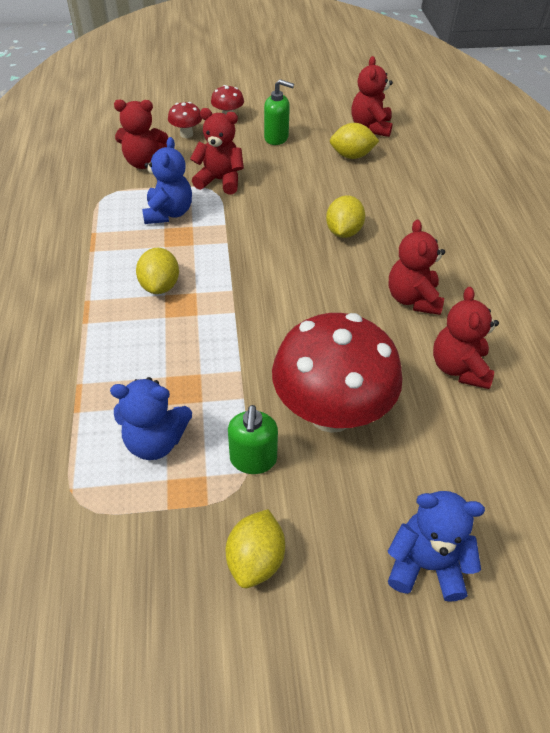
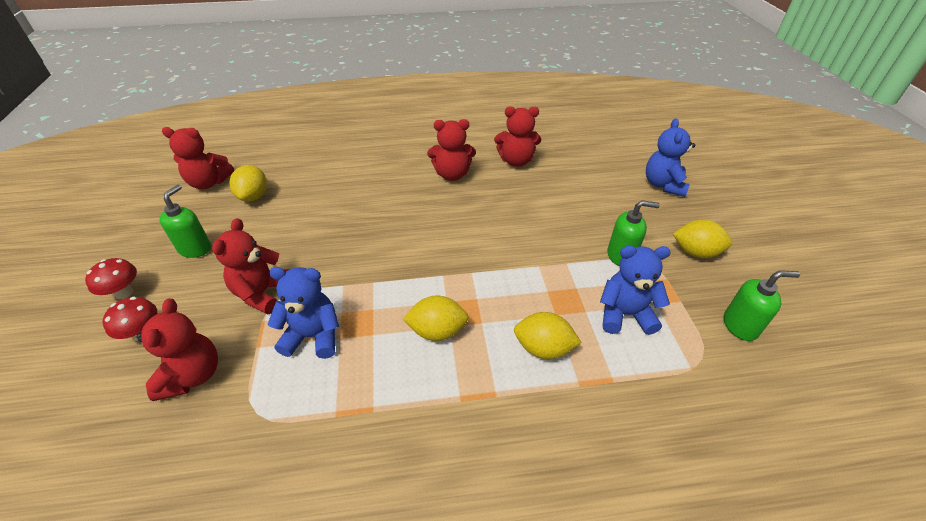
camera: 90 degrees left, 5 degrees down
(116, 567) = (740, 326): none -> green soap dispenser
(155, 441) = (625, 314): blue teddy bear -> blue teddy bear turned 90 degrees counterclockwise
(331, 413) = (568, 217): red mushroom -> none
(343, 232) = (369, 205): yellow lemon -> yellow lemon (543, 348)

